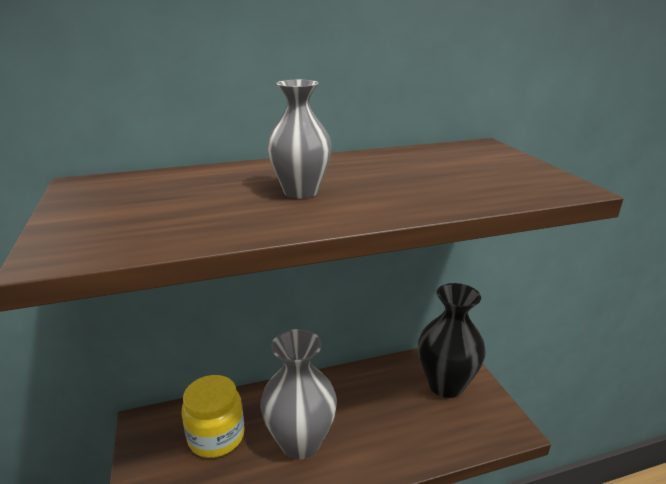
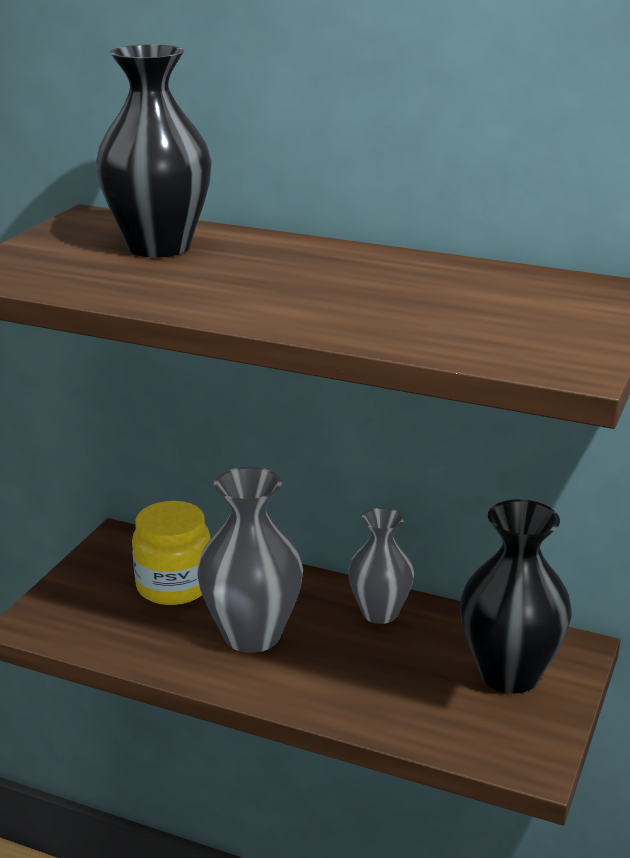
camera: 40 degrees right, 0 degrees up
(183, 190) = (159, 247): none -> black vase
(300, 192) = (259, 279): grey vase -> grey vase (379, 613)

